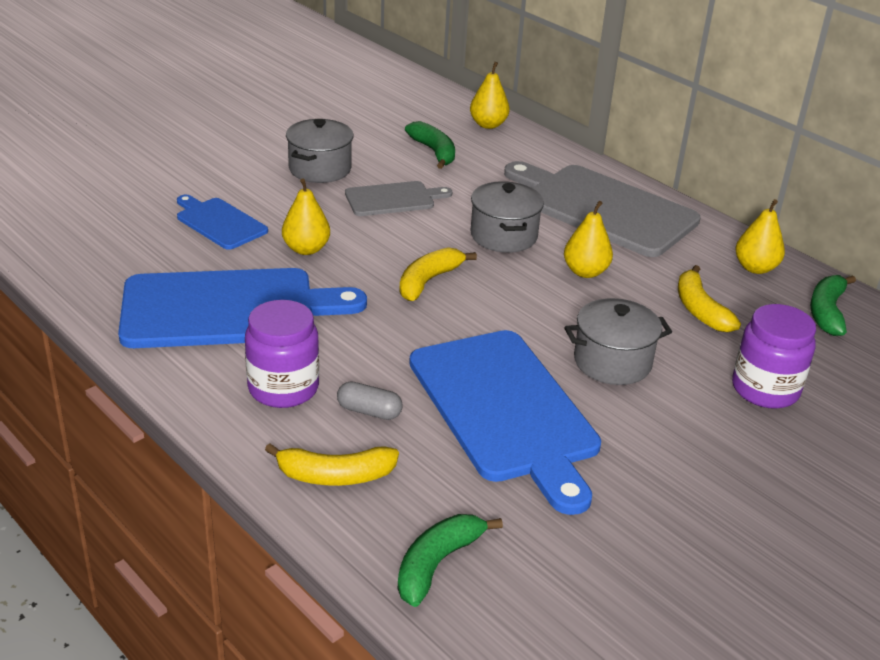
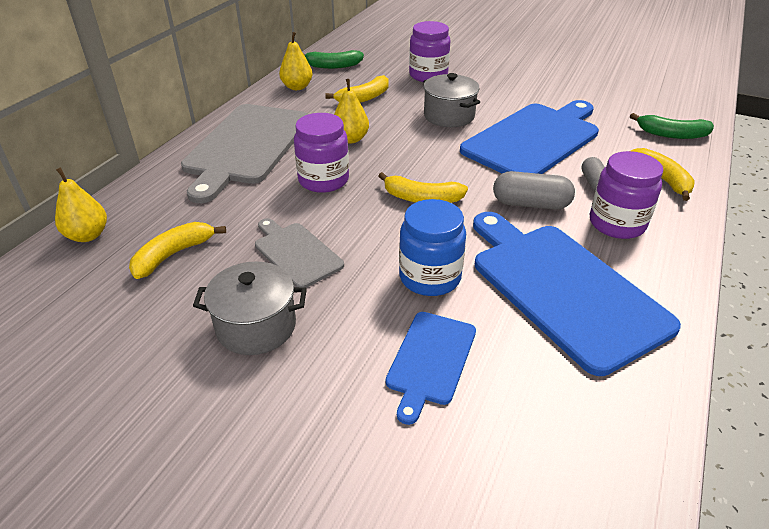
camera: 110 degrees left, 5 degrees up
(306, 249) = (430, 277): yellow pear -> blue jar
(365, 345) = (531, 204): none -> grey capsule
(434, 152) = (173, 255): green banana -> yellow banana
(503, 236) = (323, 180): grey pot -> purple jar

